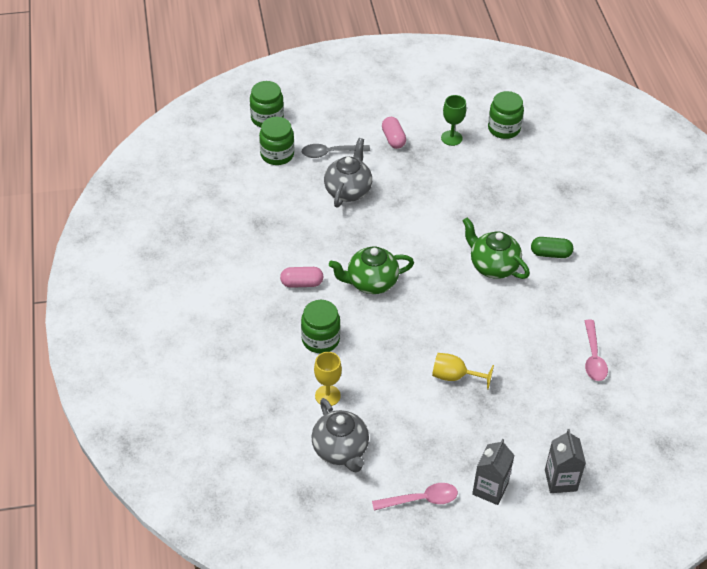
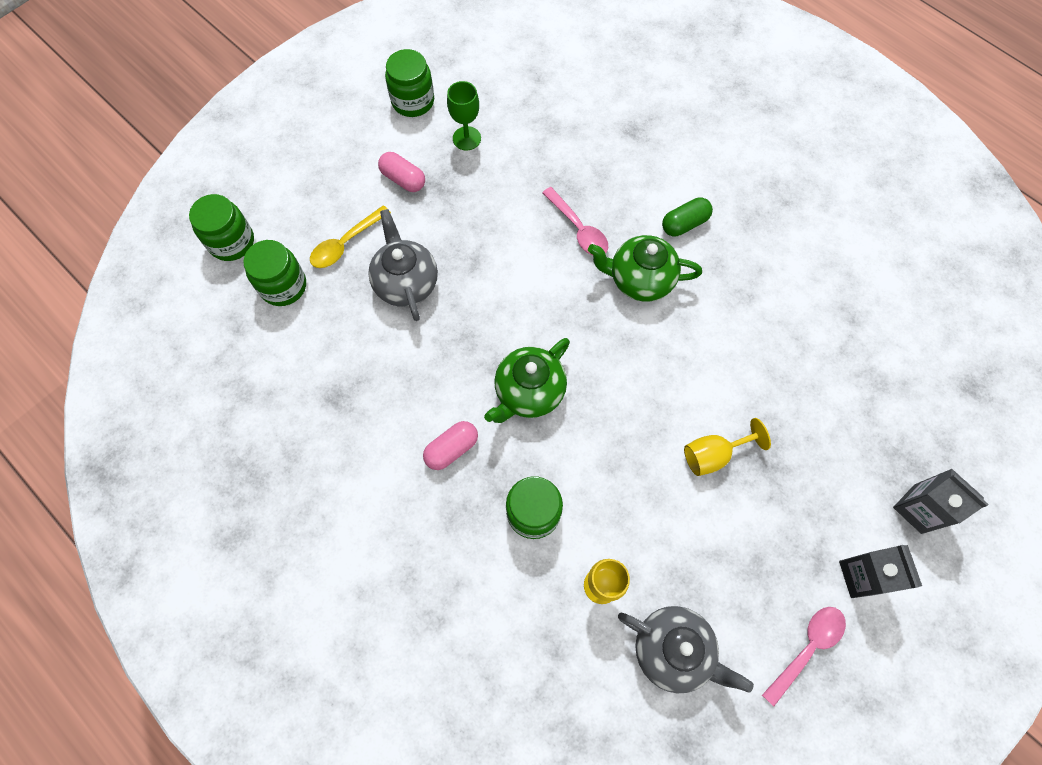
camera: 35 degrees left, 20 degrees up
(331, 153) = (346, 243): grey spoon -> yellow spoon
(504, 129) = (513, 92): green jar -> green jar (413, 101)
(593, 357) = (826, 326): pink spoon -> pink spoon (578, 229)

